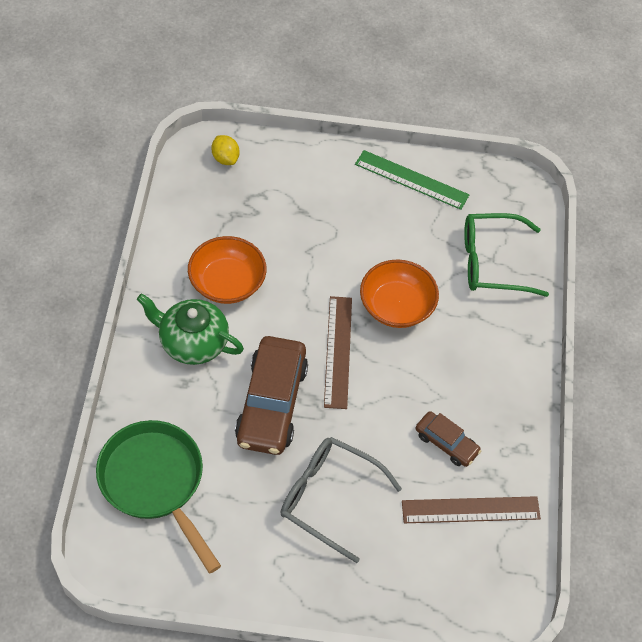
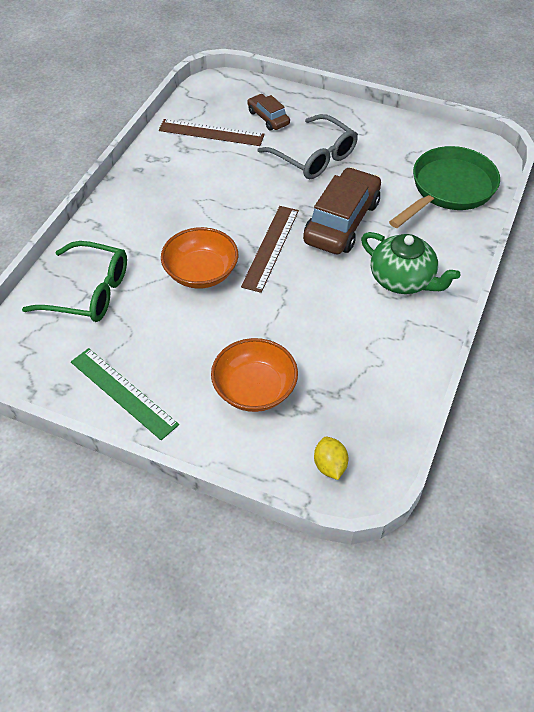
camera: 160 degrees left, 5 degrees down
(155, 482) = (449, 189): green pan -> green pan turned 120 degrees counterclockwise
(227, 283) = (358, 325): orange bowl -> orange bowl (254, 389)
(446, 443) = (208, 171): brown car -> brown car (268, 118)

